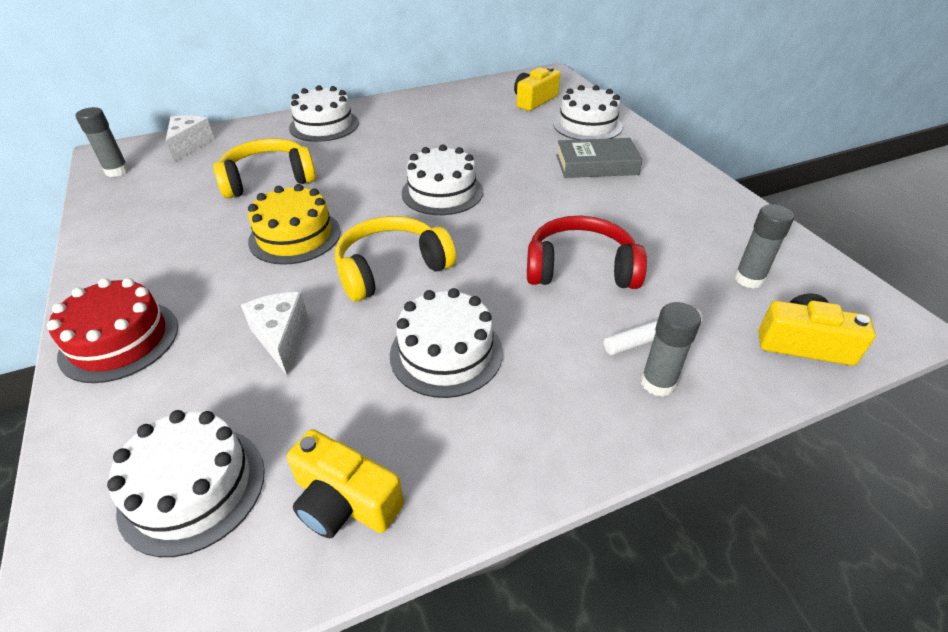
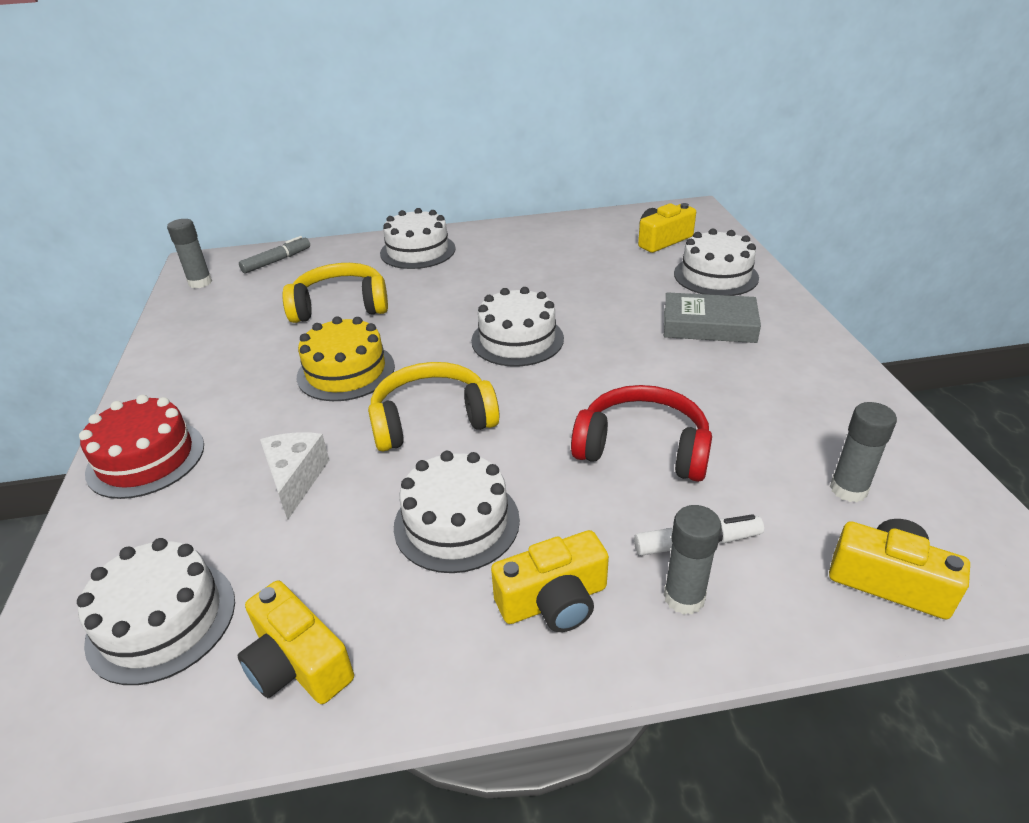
camera: 15 degrees right, 5 degrees down
(190, 145) = (277, 261): white cheese -> grey marker
(554, 404) = (554, 600): none -> yellow camera

